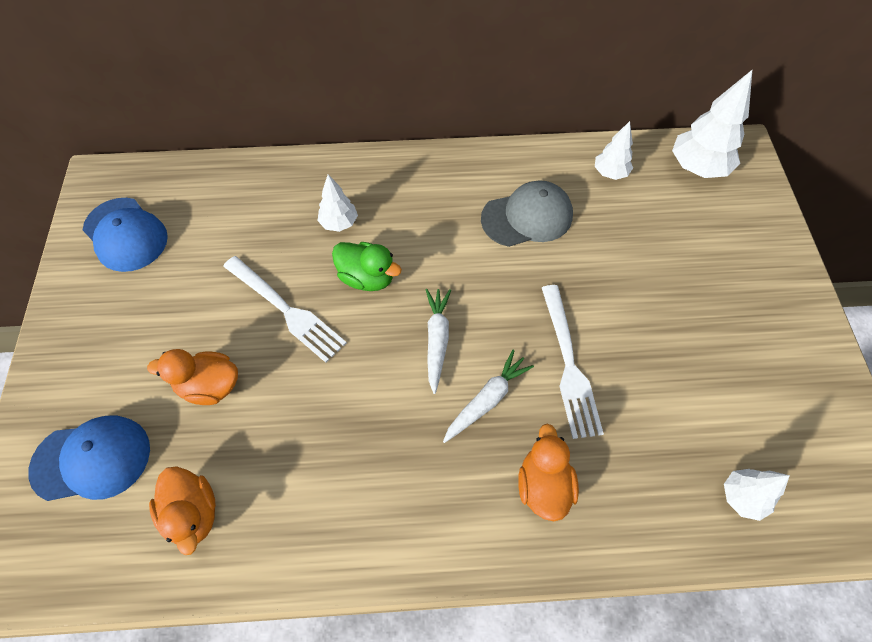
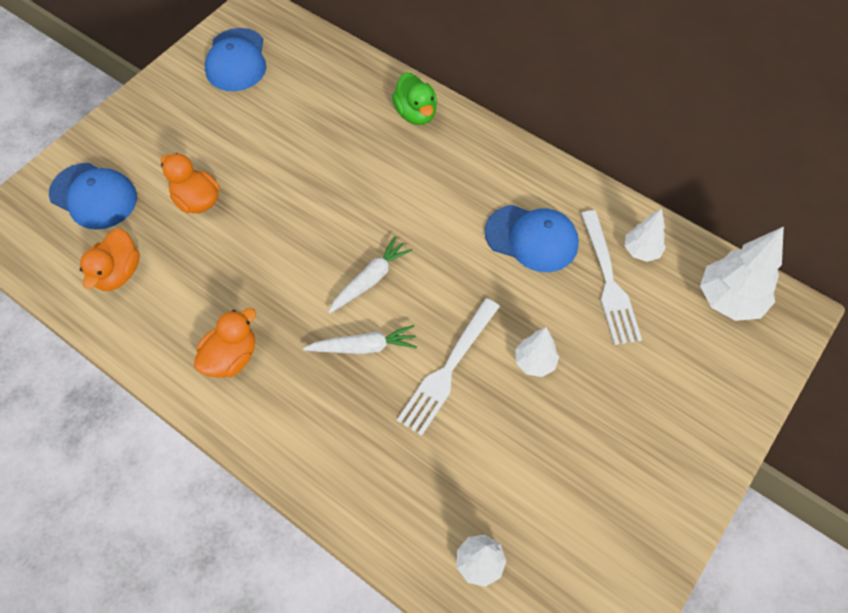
camera: 40 degrees right, 0 degrees up
(286, 310) = (289, 184): white fork -> white fork (608, 281)
(339, 223) = (383, 146): white tree -> white tree (534, 362)
(367, 277) = (365, 200): green duck -> green duck (416, 113)
(527, 217) = (532, 238): grey cap -> blue cap
(543, 485) = (344, 433): orange duck -> orange duck (231, 357)

